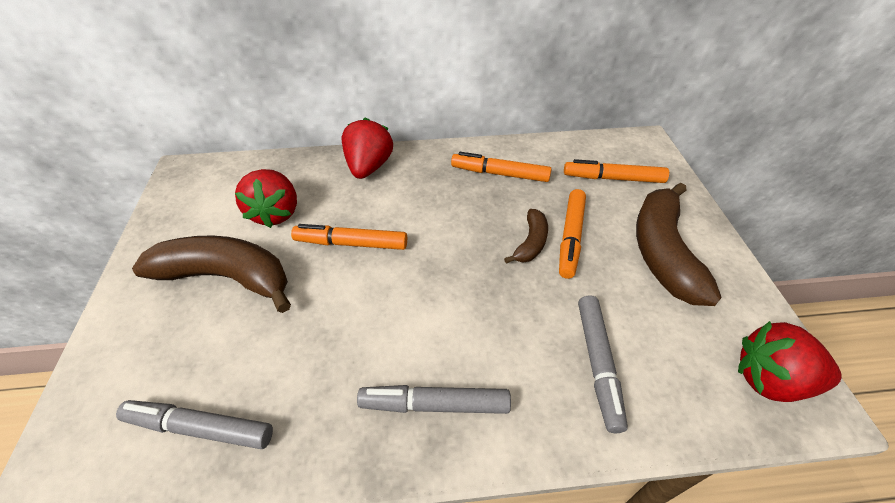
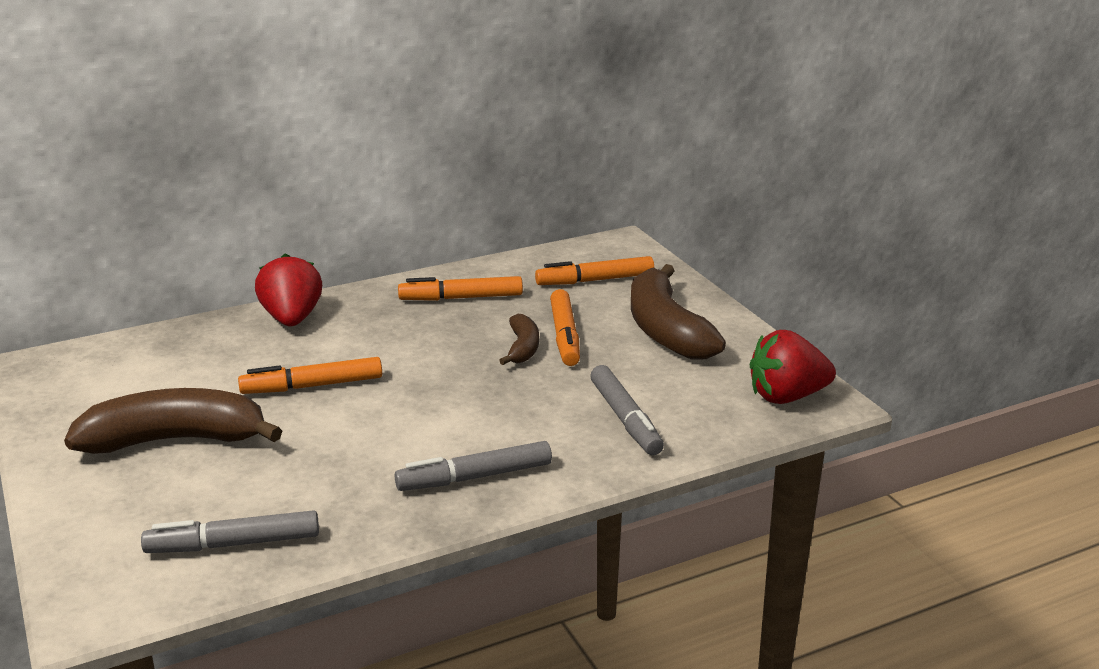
camera: 20 degrees left, 20 degrees down
(275, 213) = (197, 379): red strawberry -> none

